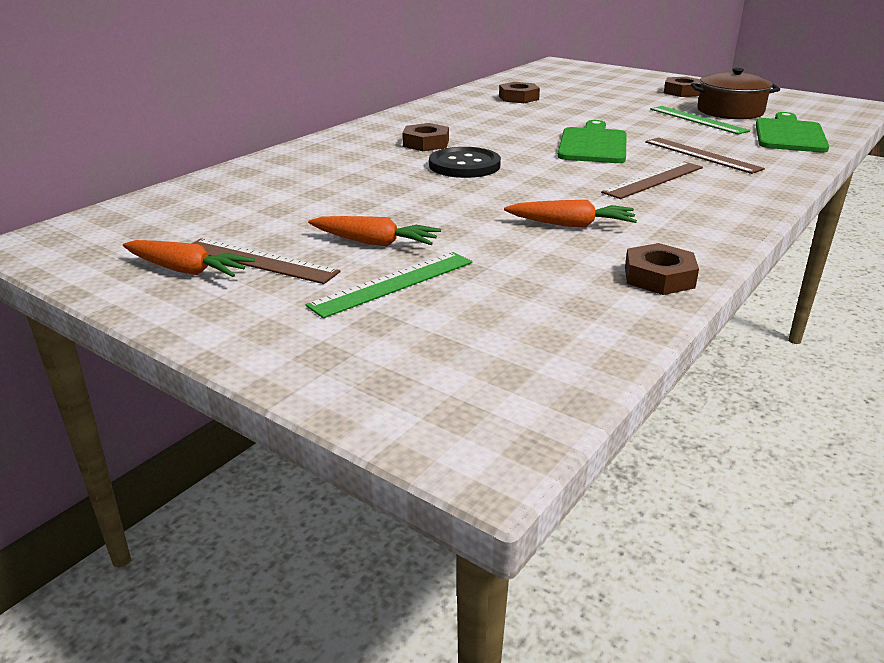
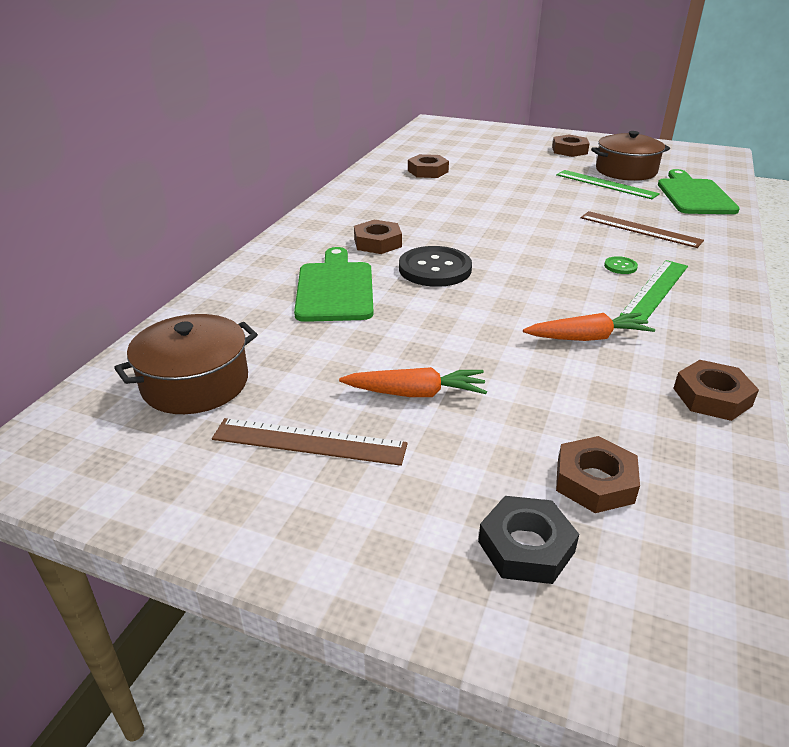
camera: 15 degrees left, 5 degrees up
(187, 270) = (237, 471): orange carrot -> none
(195, 216) = (195, 383): none -> brown pot
(388, 345) = (526, 546): none -> black nut
(393, 283) = (472, 451): green ruler -> green ruler (655, 290)
(487, 316) = (594, 481): none -> brown nut
(593, 145) = (536, 226): green cutting board -> green cutting board (335, 289)
(653, 180) = (620, 266): brown ruler -> green button

